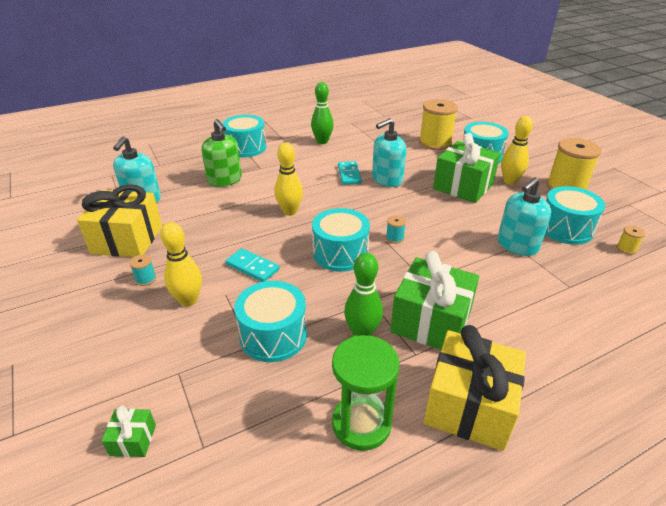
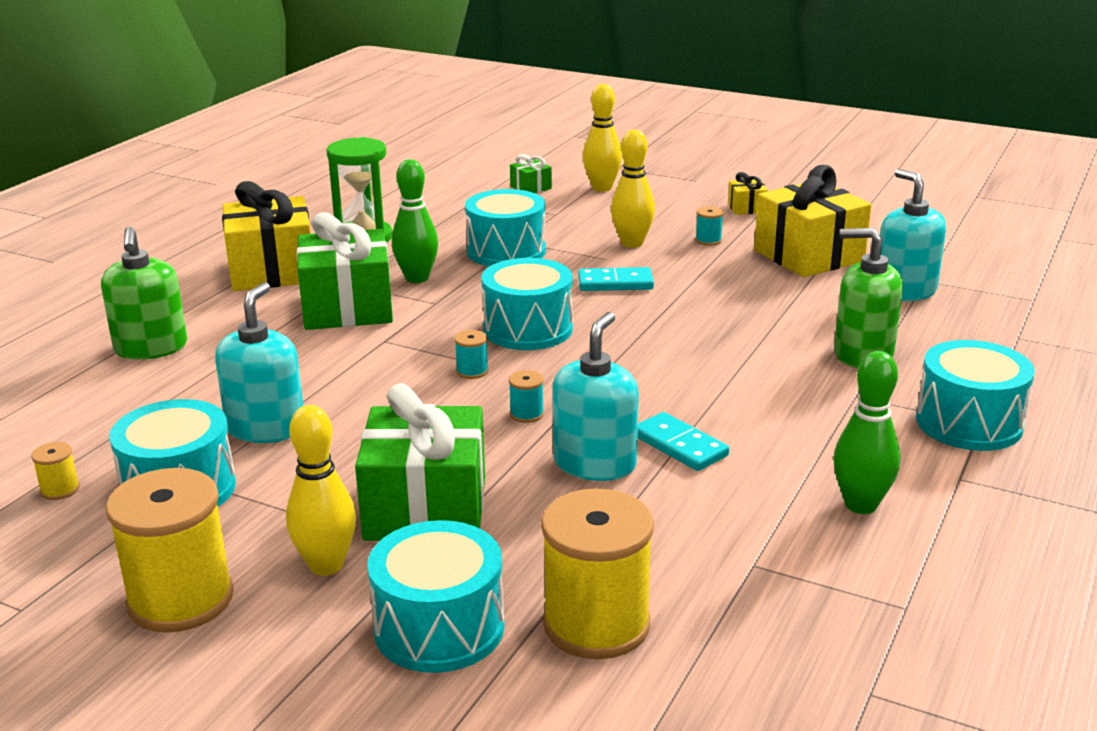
camera: 145 degrees right, 10 degrees down
(63, 301) = (746, 208): none -> yellow gift
(289, 211) = (676, 349): yellow bowling pin -> yellow bowling pin (602, 188)
(391, 207) = (526, 414): none -> turquoise spool
(584, 341) = (151, 348): none -> green soap dispenser

